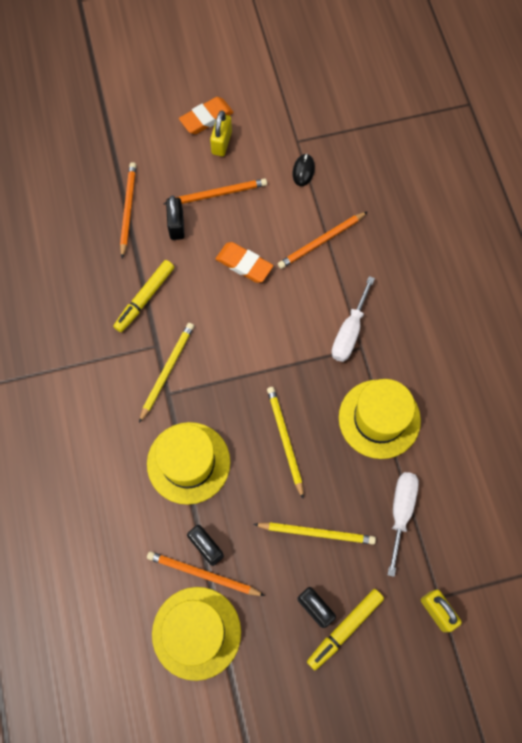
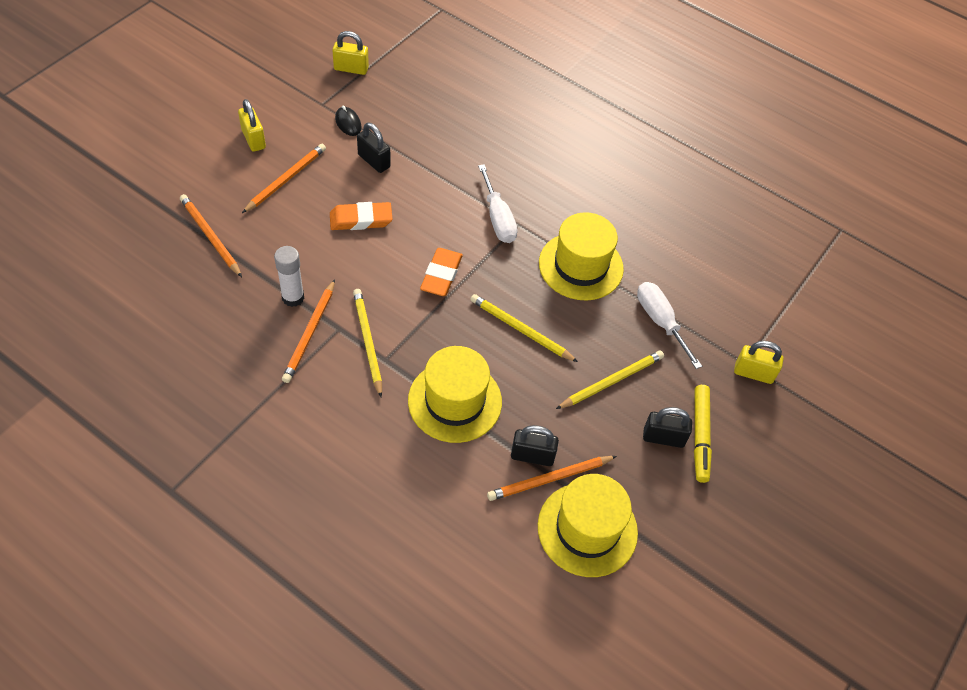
camera: 45 degrees left, 15 degrees down
(145, 298) = (293, 297): yellow marker -> white glue stick
(176, 225) = (270, 224): black padlock -> black padlock (374, 161)
(206, 118) = (221, 127): orange eraser -> orange eraser (441, 275)
(321, 241) = (412, 166): orange pencil -> orange pencil (310, 333)
(346, 121) = (351, 69): none -> yellow padlock

